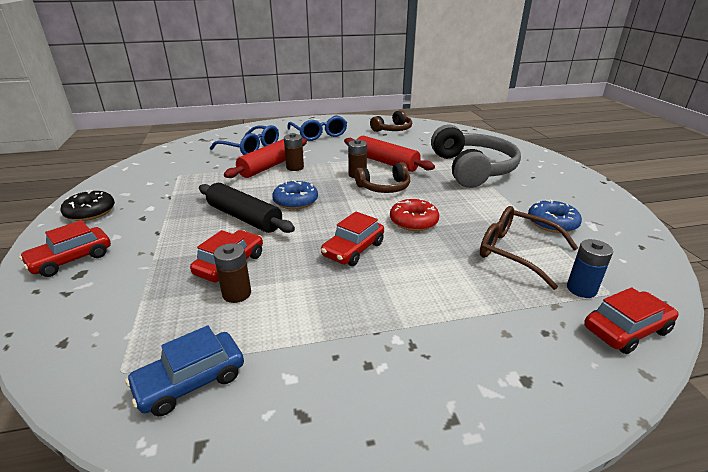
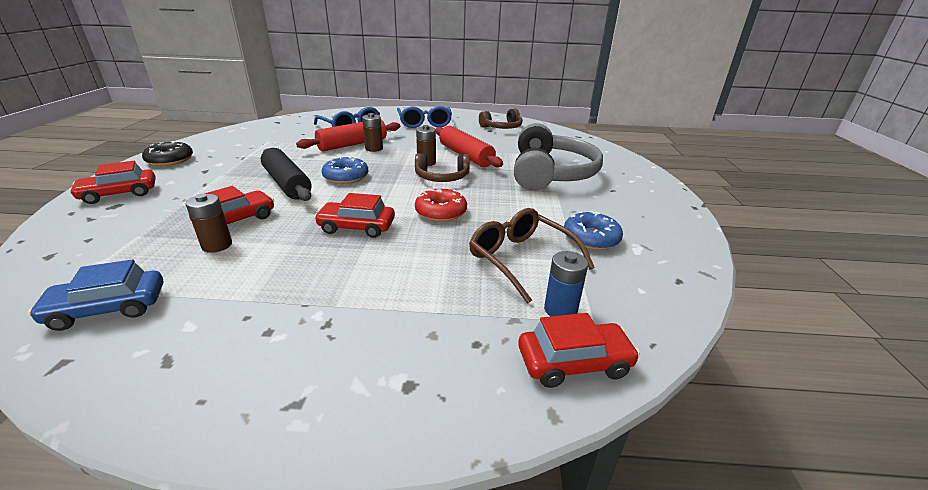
camera: 15 degrees right, 0 degrees up
(353, 249) = (357, 227): red car -> red car turned 45 degrees clockwise

